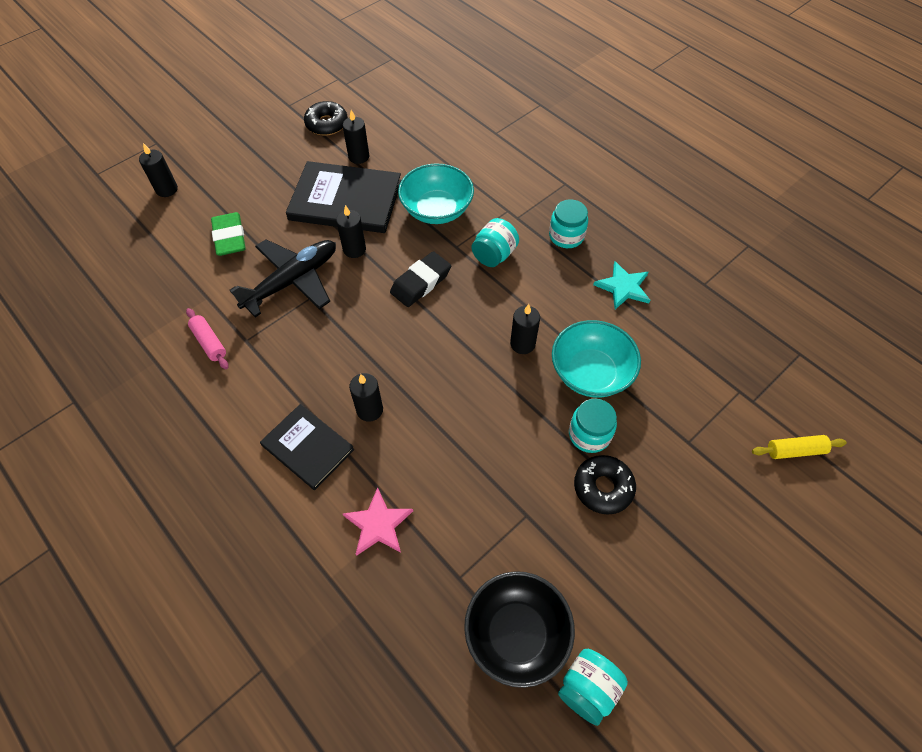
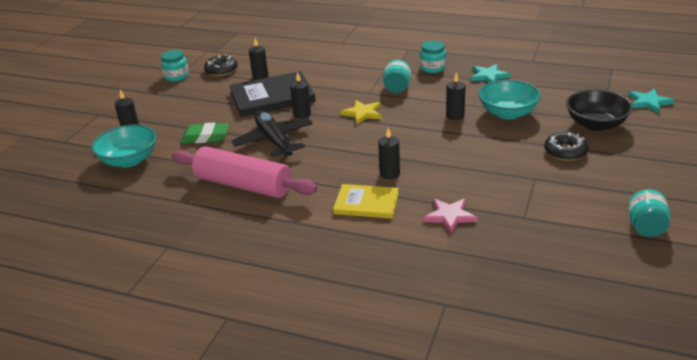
camera: 25 degrees left, 25 degrees down
(209, 342) = (243, 185): pink rolling pin -> pink rolling pin, size x2.40
(229, 237) = (205, 137): green eraser -> green eraser turned 45 degrees counterclockwise
(292, 281) = (274, 140): black plane -> black plane turned 45 degrees counterclockwise
(307, 447) = (366, 203): black book -> yellow book
(421, 282) = (363, 113): black eraser -> yellow star
(436, 210) = (339, 82): turquoise bowl -> turquoise bowl (129, 160)
(516, 633) = (582, 224): black bowl -> black bowl (595, 124)
(589, 434) = (534, 135): turquoise jar -> turquoise jar (176, 76)
(795, 450) = (649, 102): yellow rolling pin -> turquoise star

